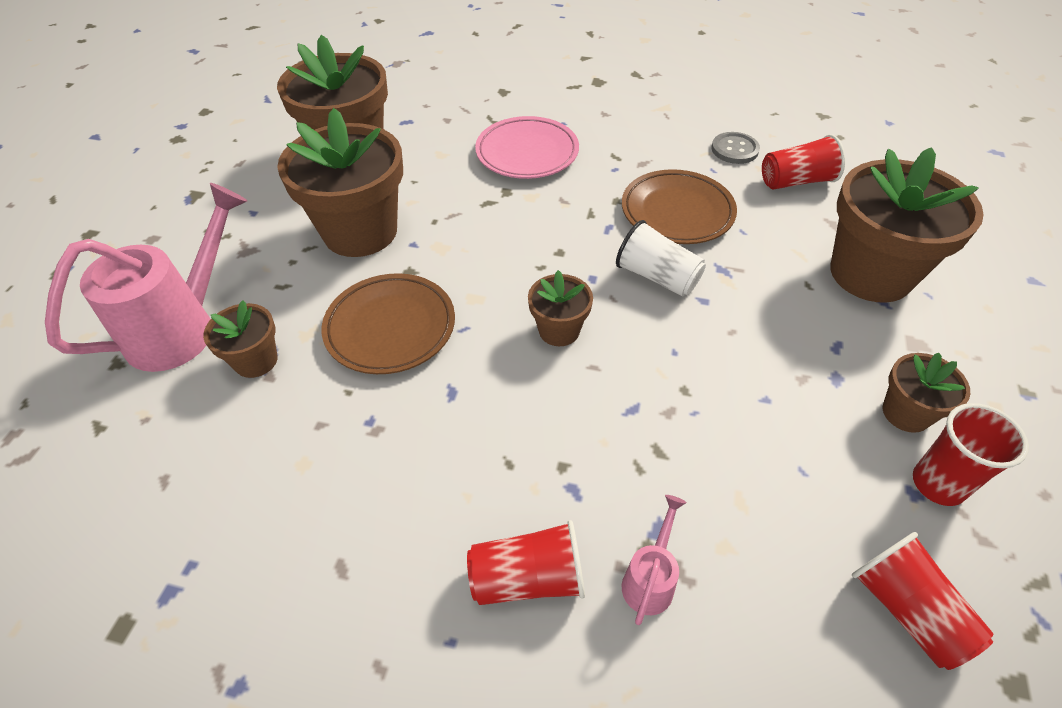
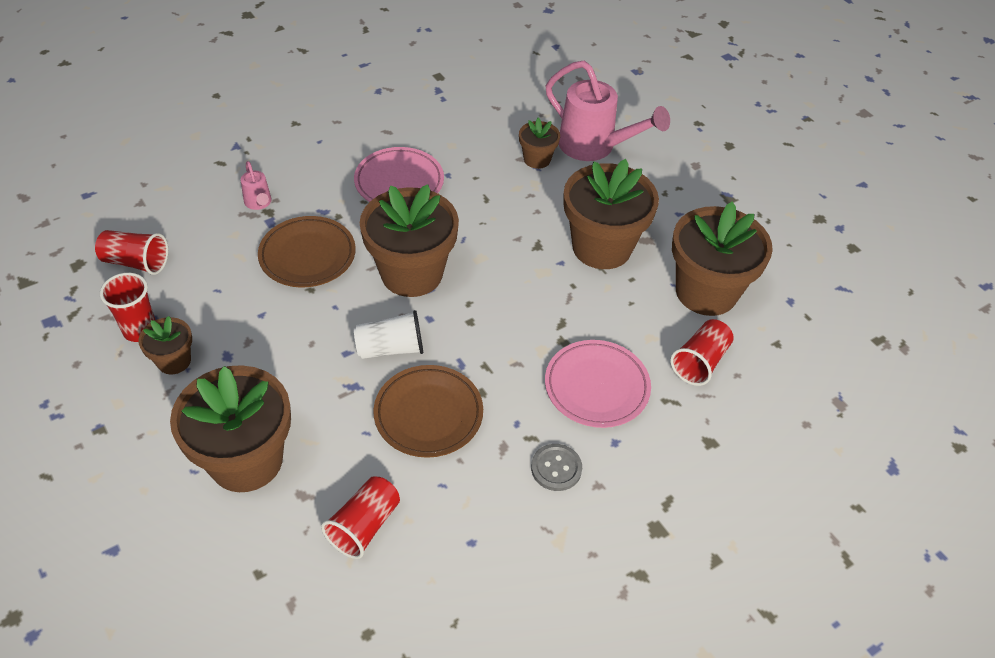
camera: 130 degrees right, 0 degrees up
(183, 327) = (594, 147): pink watering can -> pink watering can turned 45 degrees counterclockwise
(390, 328) = (500, 213): brown plate -> brown plate (307, 256)
(436, 457) = (399, 182): none -> pink plate
(528, 578) = (310, 173): red cup -> red cup (700, 362)
(559, 330) = (411, 273): brown flower pot -> brown flower pot, size x2.04
(734, 149) = (446, 528): grey button -> grey button (556, 468)

